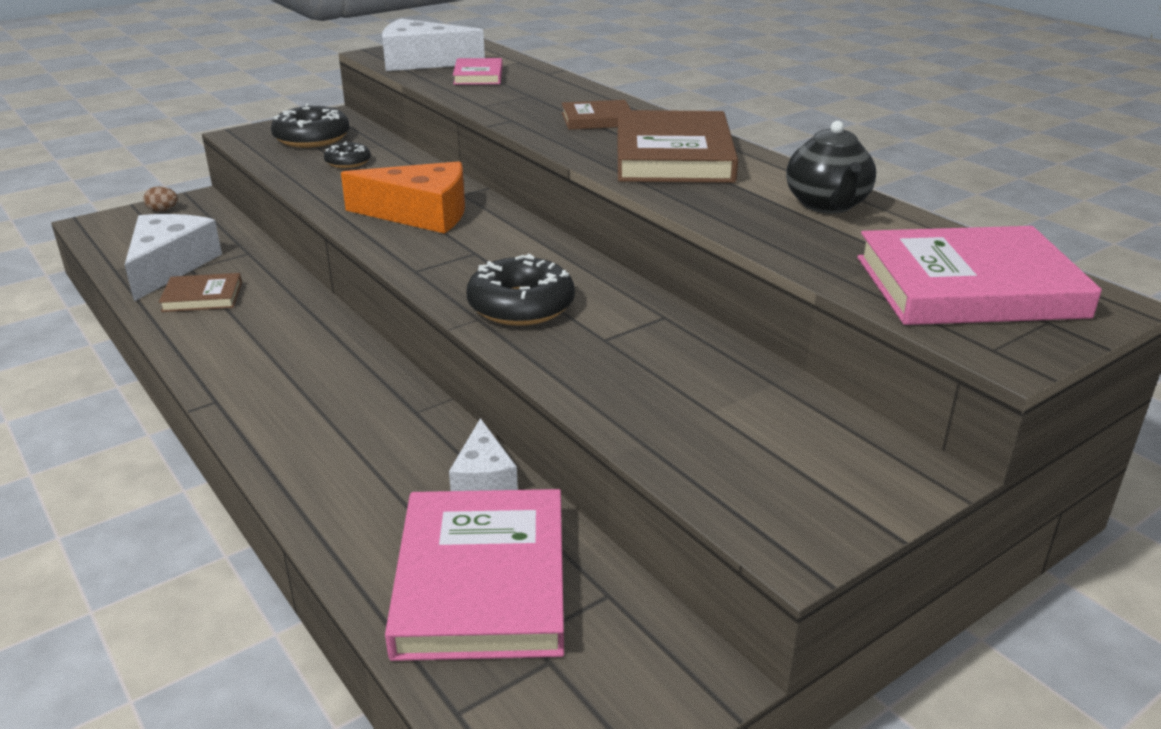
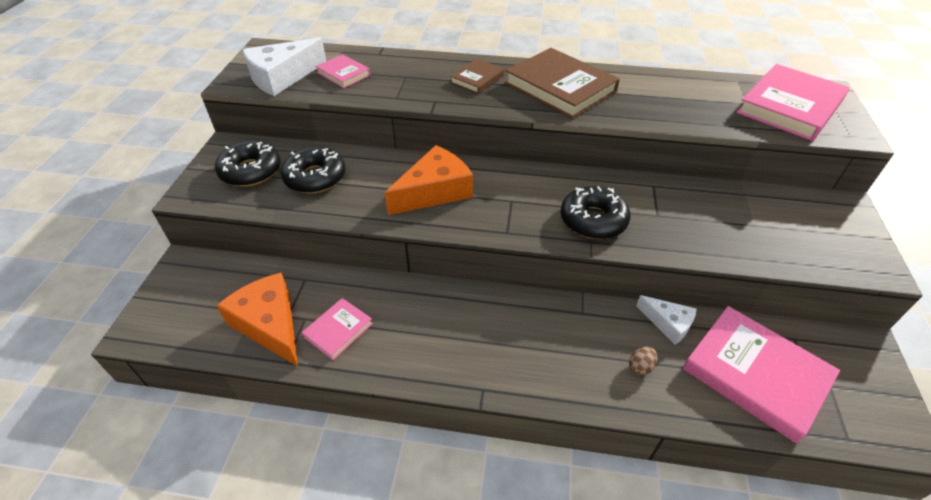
camera: 45 degrees left, 15 degrees up
(163, 210) = (173, 286): brown egg -> brown egg (640, 367)
(169, 266) = (269, 325): white cheese -> orange cheese
(202, 297) = (338, 330): brown book -> pink book
(348, 162) = (315, 177): black donut -> black donut, size x1.76
(827, 205) = (671, 87): black teapot -> none

